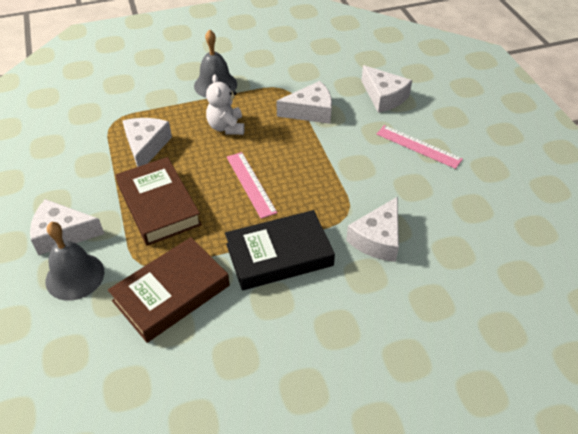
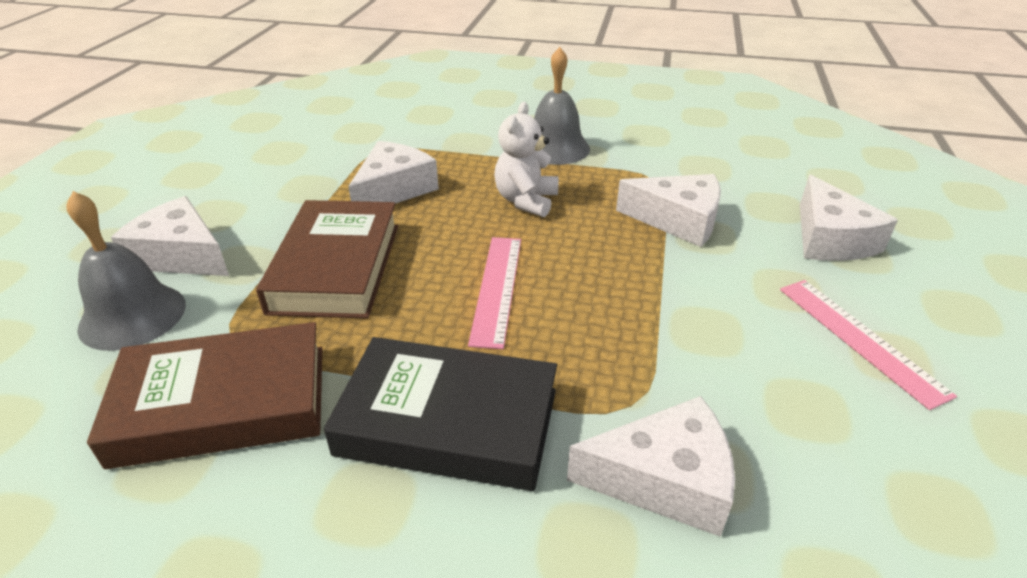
camera: 30 degrees right, 10 degrees down
(377, 239) = (664, 480): white cheese -> white cheese turned 150 degrees counterclockwise

